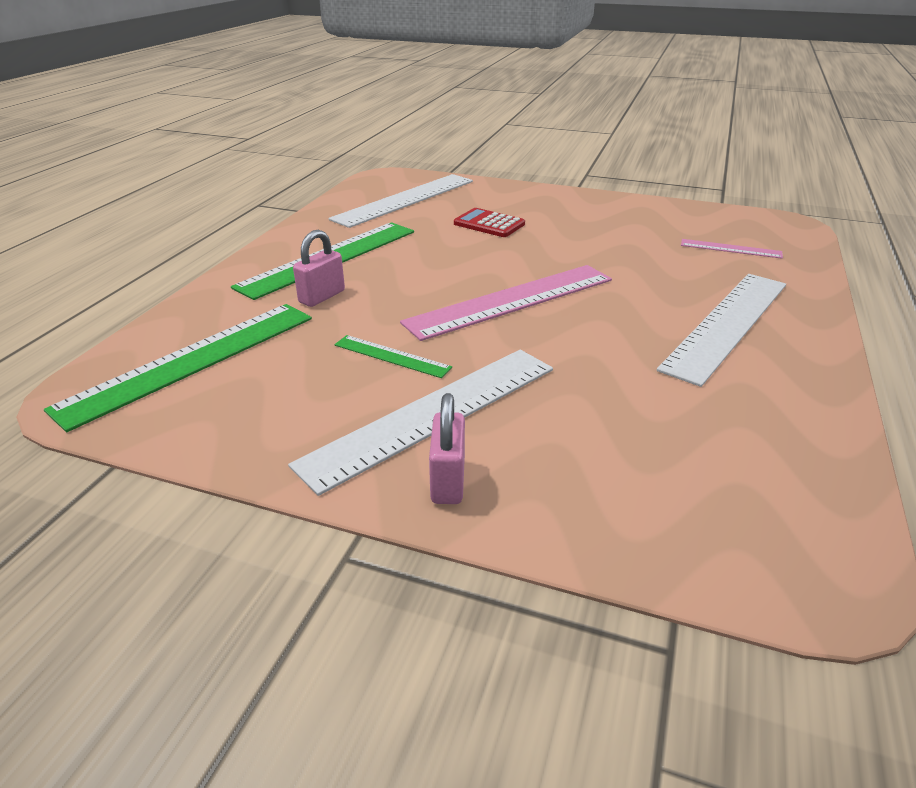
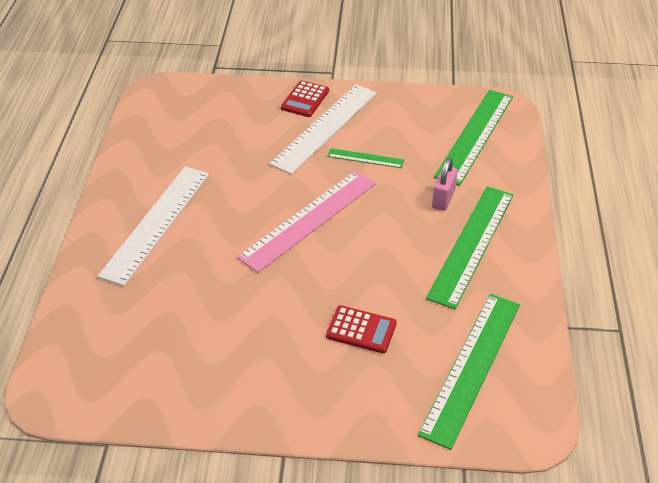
camera: 165 degrees right, 10 degrees up
(405, 199) = (472, 367): white ruler -> green ruler
(448, 481) = (305, 99): pink padlock -> red calculator
(730, 248) = (126, 329): pink ruler -> none

